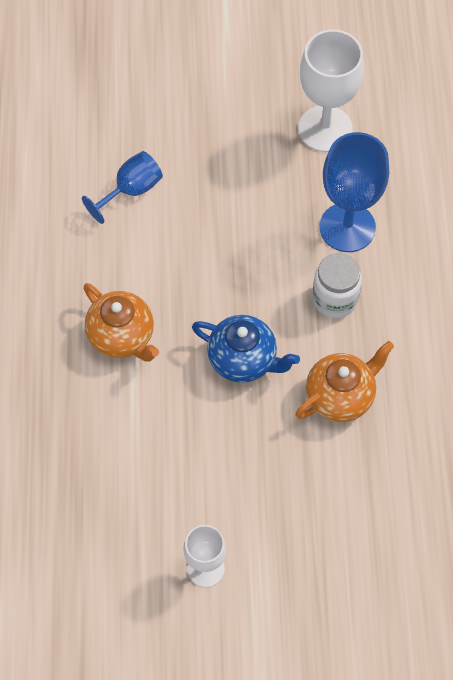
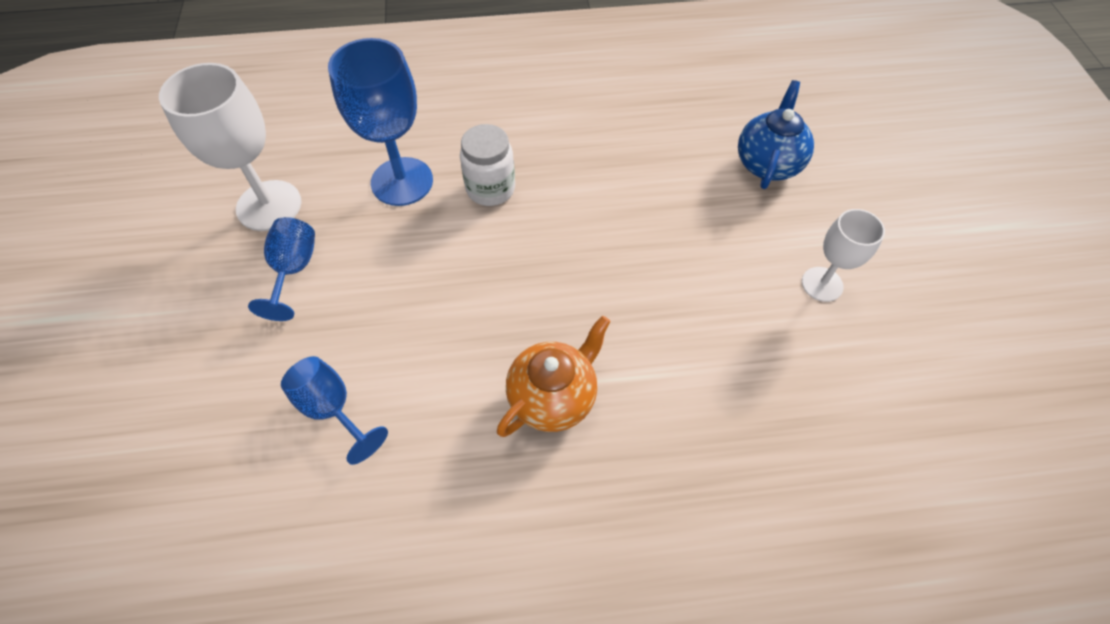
camera: 95 degrees left, 5 degrees down
(244, 360) = (571, 265): blue teapot -> blue teapot (767, 163)
(256, 154) = (294, 270): none -> blue goblet
(340, 396) = (602, 180): orange teapot -> none

